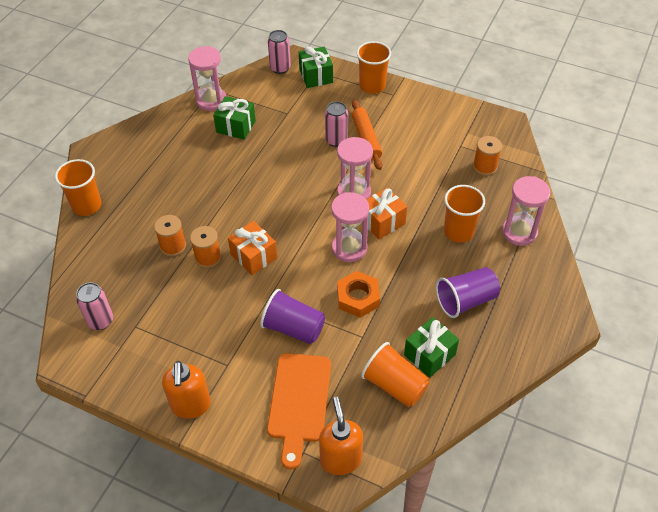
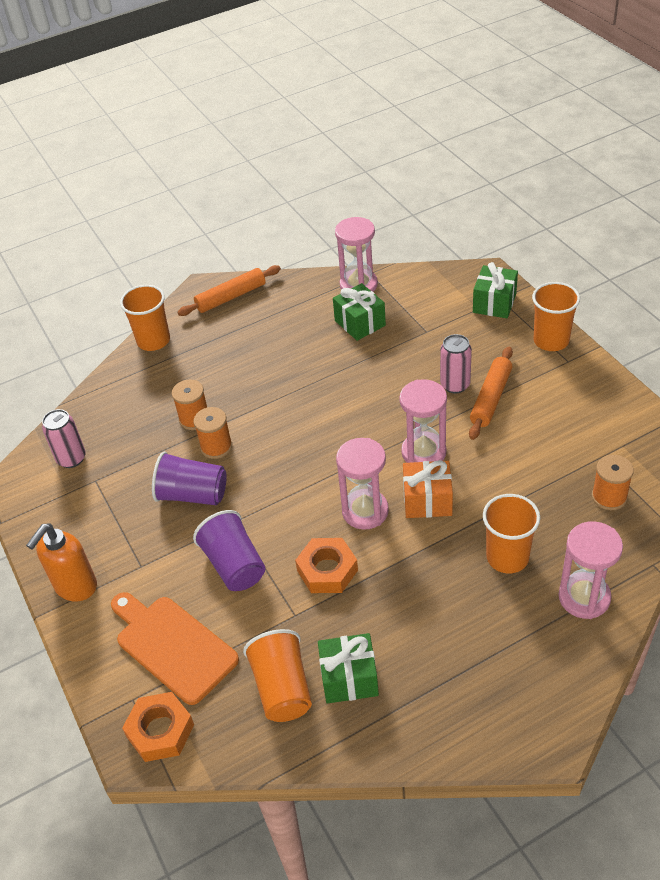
camera: 40 degrees right, 5 degrees down
(120, 148) = (231, 297): none -> orange rolling pin
(254, 256) = (261, 468): orange gift -> none
(280, 68) = (461, 279): pink can -> none
(299, 402) = (172, 645): orange cutting board -> orange cutting board turned 90 degrees clockwise
(340, 459) = (160, 731): orange soap dispenser -> orange nut
(465, 301) = (445, 641): purple cup -> purple cup (192, 495)

